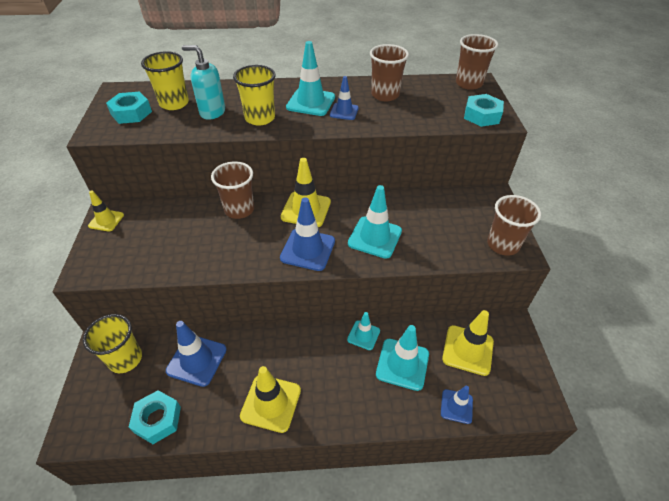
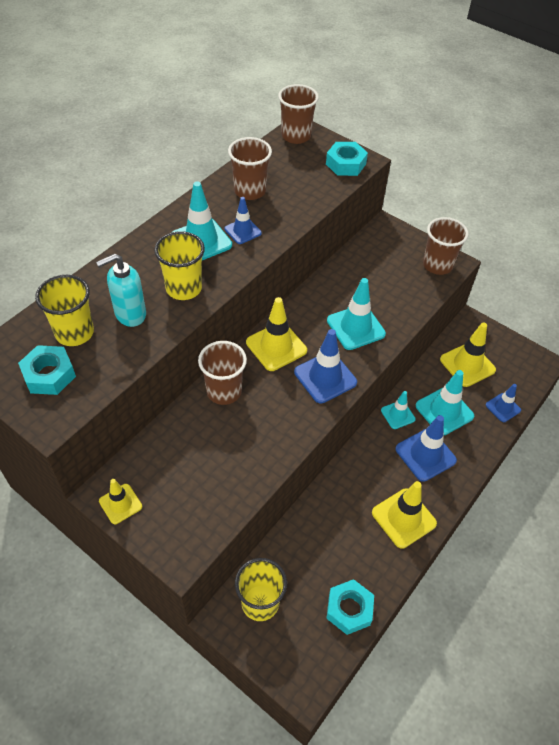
camera: 50 degrees left, 5 degrees up
(197, 360) = (314, 546): blue traffic cone -> blue traffic cone (425, 455)

